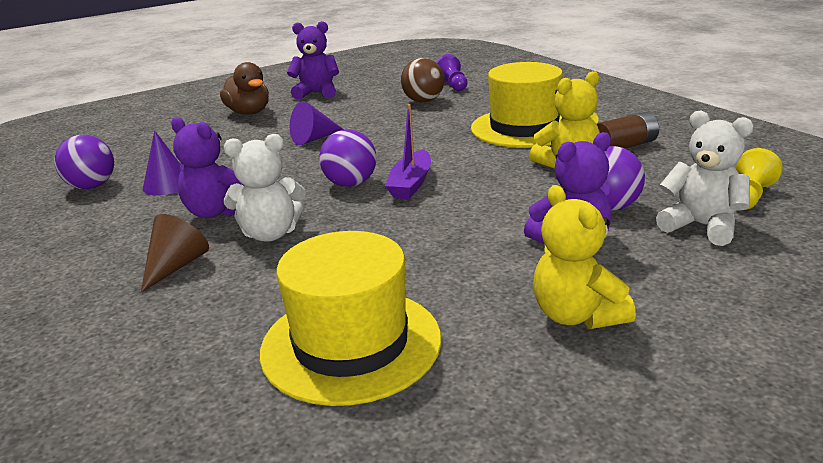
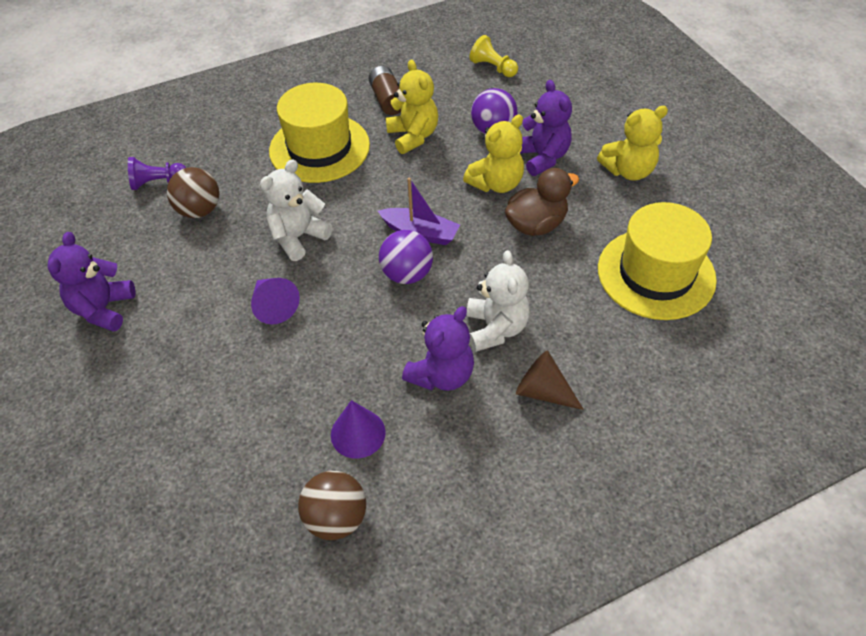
camera: 85 degrees left, 25 degrees up
(92, 186) = (336, 518): purple ball -> brown ball
(249, 112) = (141, 379): brown duck -> brown duck (536, 224)
(505, 216) = (496, 183): none -> yellow teddy bear
(702, 226) = (530, 98): white teddy bear -> white teddy bear (298, 237)

